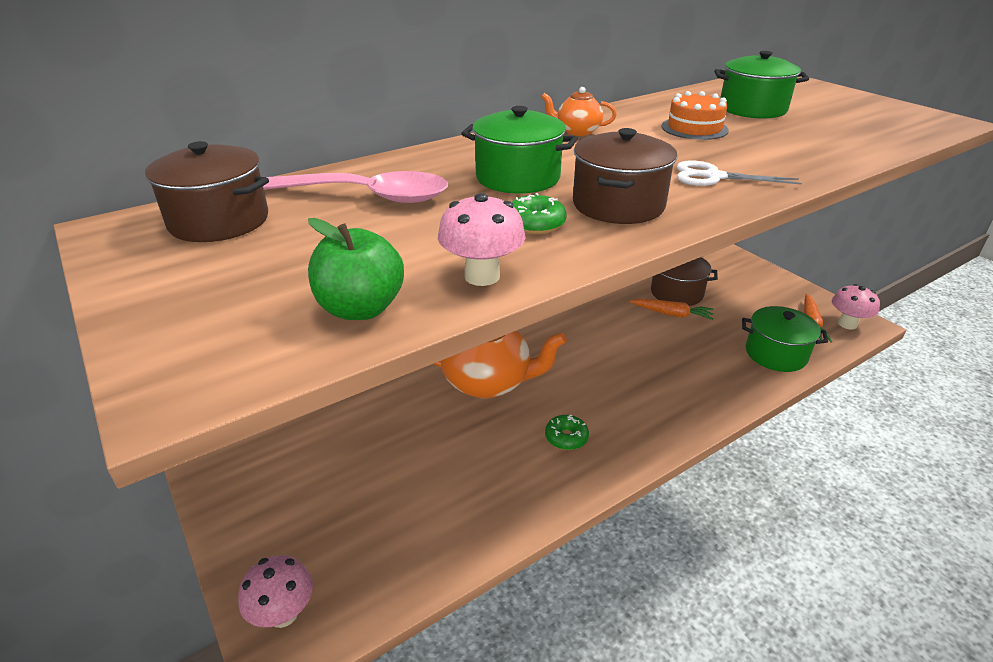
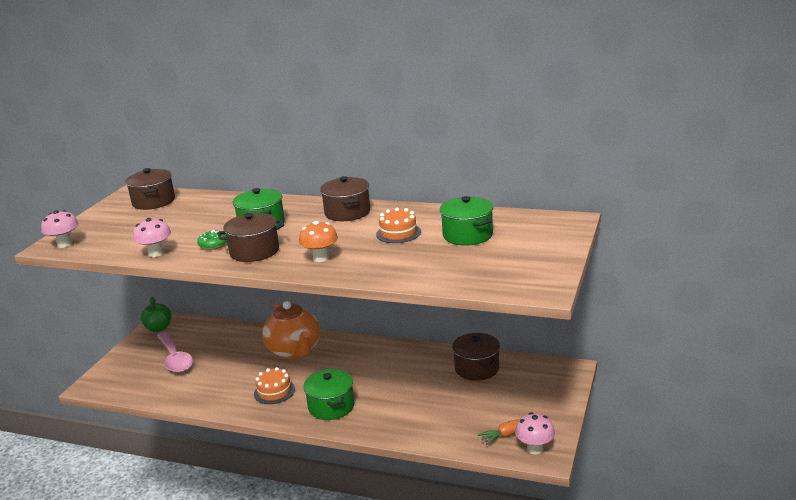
camera: 55 degrees right, 10 degrees down
(283, 613) = (106, 377): pink mushroom -> pink mushroom (65, 244)
(361, 309) = (114, 247): green apple -> green apple (159, 328)
(368, 196) = (205, 210): pink spoon -> pink spoon (175, 359)
(566, 437) = (274, 391): green donut -> orange cake
(577, 131) = (347, 212): orange teapot -> brown pot
(672, 314) = (445, 376): orange carrot -> none
(713, 177) = (320, 258): white scissors -> orange mushroom
(776, 354) = (448, 430): green pot -> green pot (331, 406)

